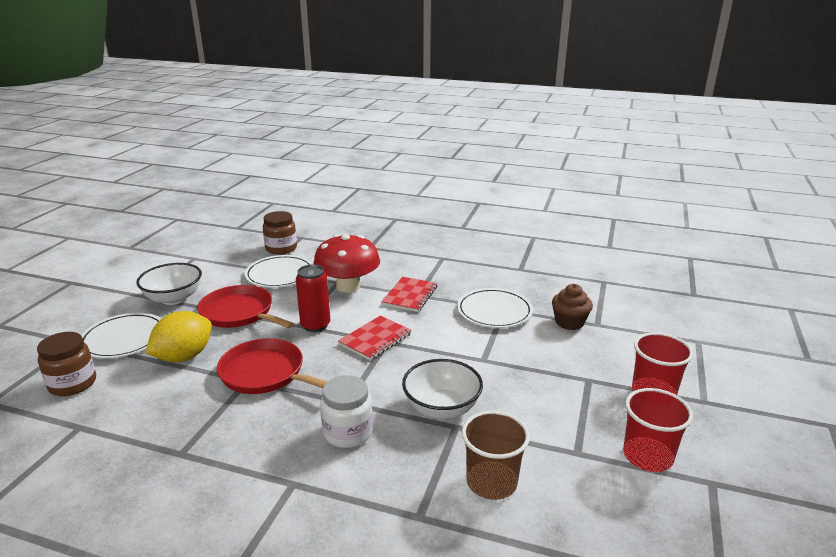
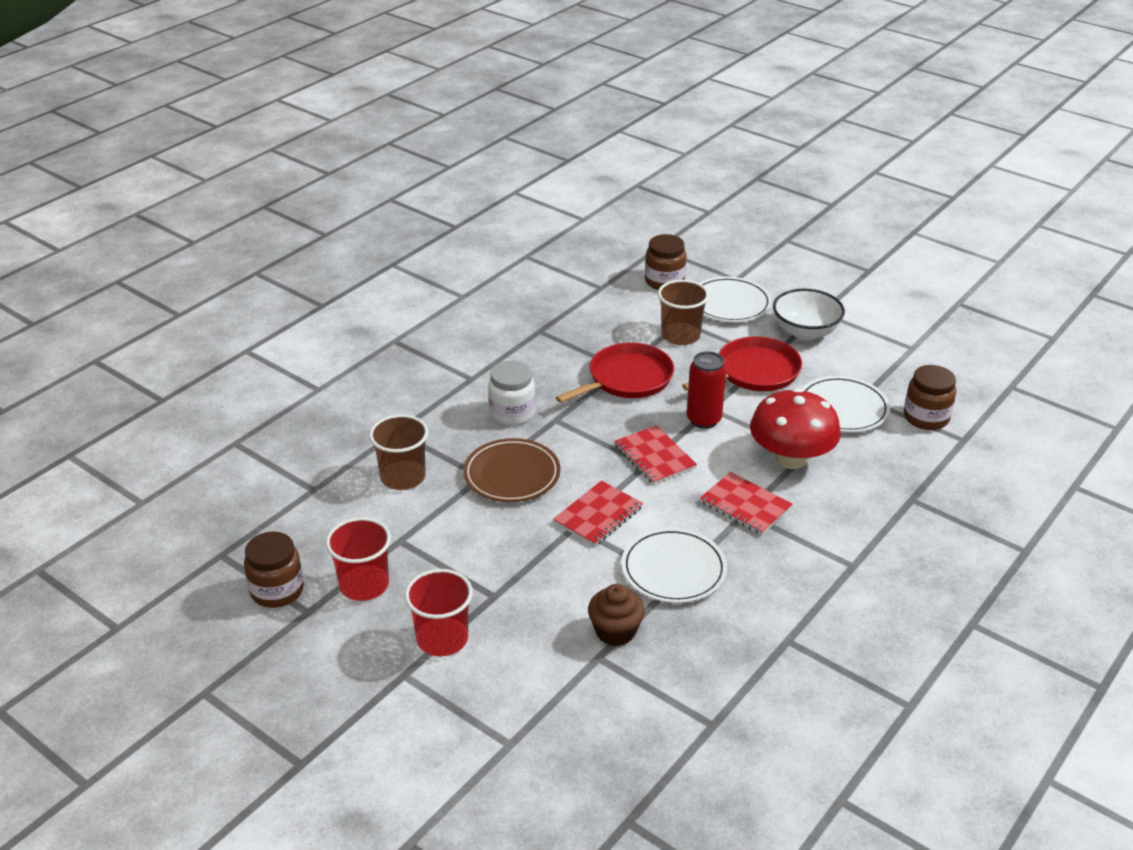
camera: 110 degrees right, 10 degrees up
(184, 357) = (680, 335): yellow lemon -> brown cup
(441, 408) = (512, 474): white bowl -> brown plate
(462, 351) = (598, 515): none -> red notebook
(714, 517) = (277, 591): none -> brown jar

